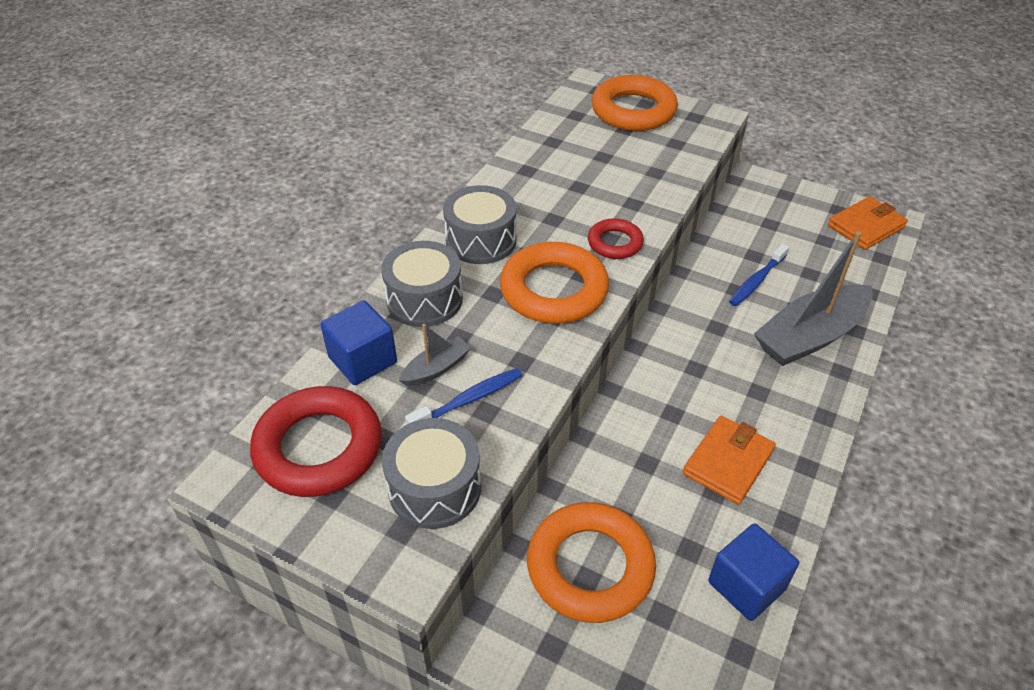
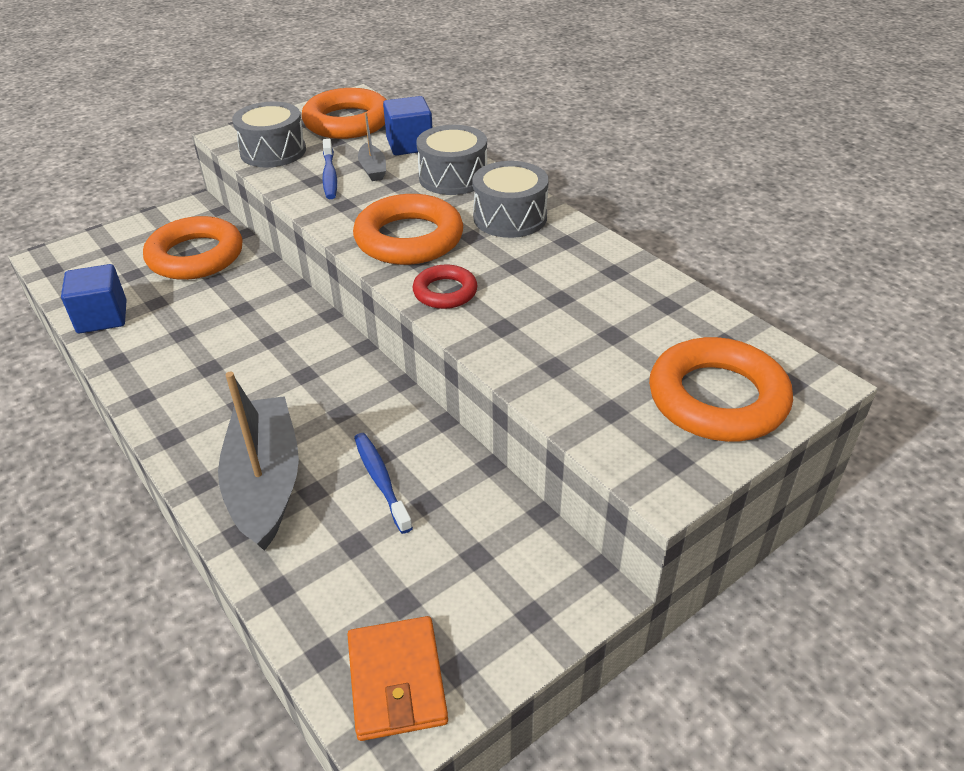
camera: 115 degrees right, 5 degrees down
(319, 447) = (347, 122): red ring -> orange ring
(728, 462) = (196, 351): orange wallet -> none

